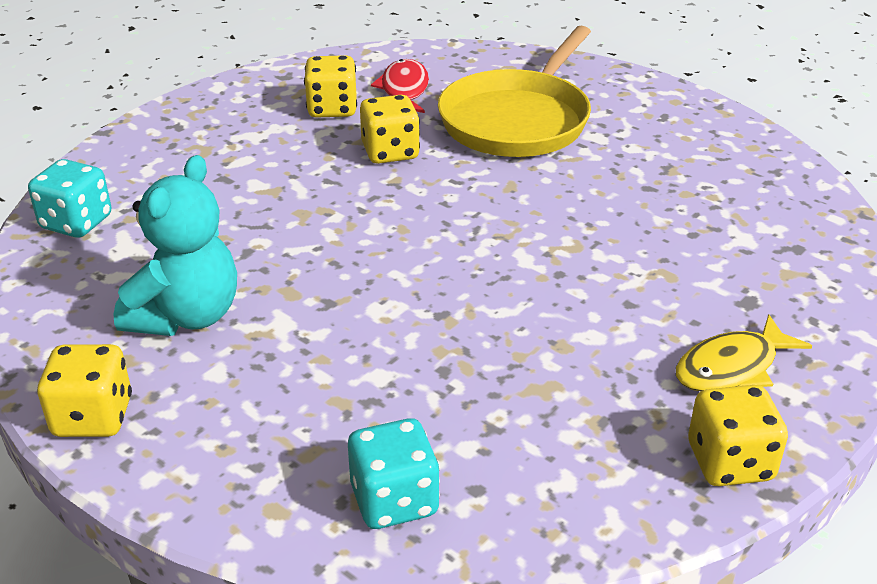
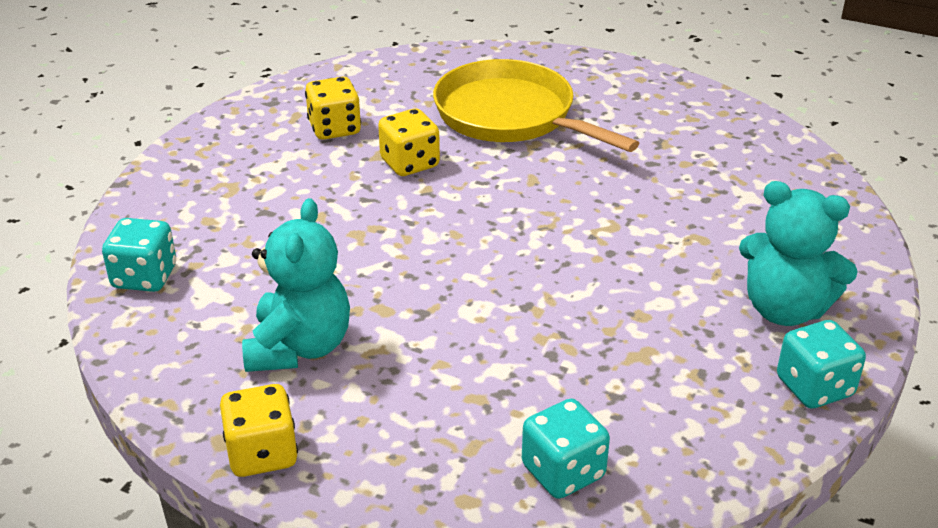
camera: 15 degrees left, 0 degrees up
(404, 90) = (393, 101): red fish -> none
(518, 120) = (511, 116): yellow pan -> yellow pan turned 120 degrees clockwise
(730, 462) = (814, 387): yellow dice -> turquoise dice
(732, 367) = (784, 309): yellow fish -> turquoise teddy bear

